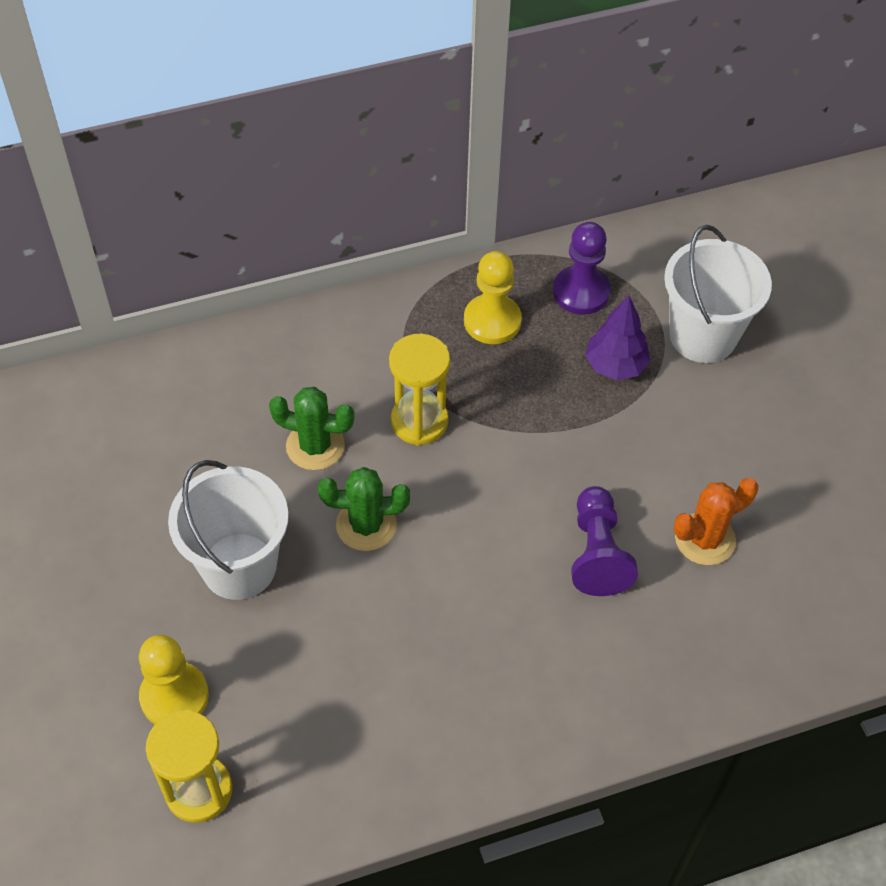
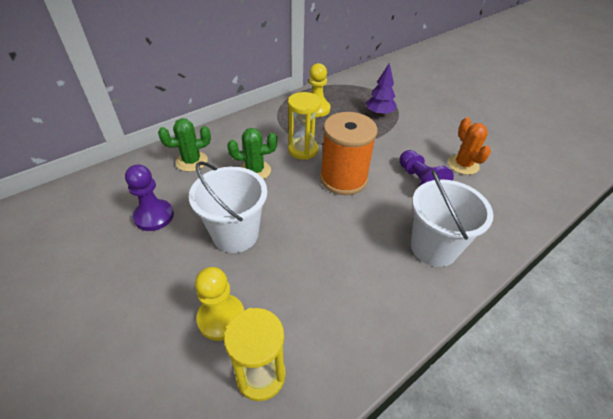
camera: 20 degrees left, 10 degrees down
(366, 525) = (298, 198): green cactus -> green cactus (192, 161)
(462, 507) = (343, 179): none -> orange spool
(581, 292) = (348, 93): purple pawn -> purple pawn (154, 216)
(703, 336) = (408, 97): white bucket -> white bucket (433, 247)
(705, 539) = (463, 165): orange cactus -> orange cactus turned 60 degrees counterclockwise

